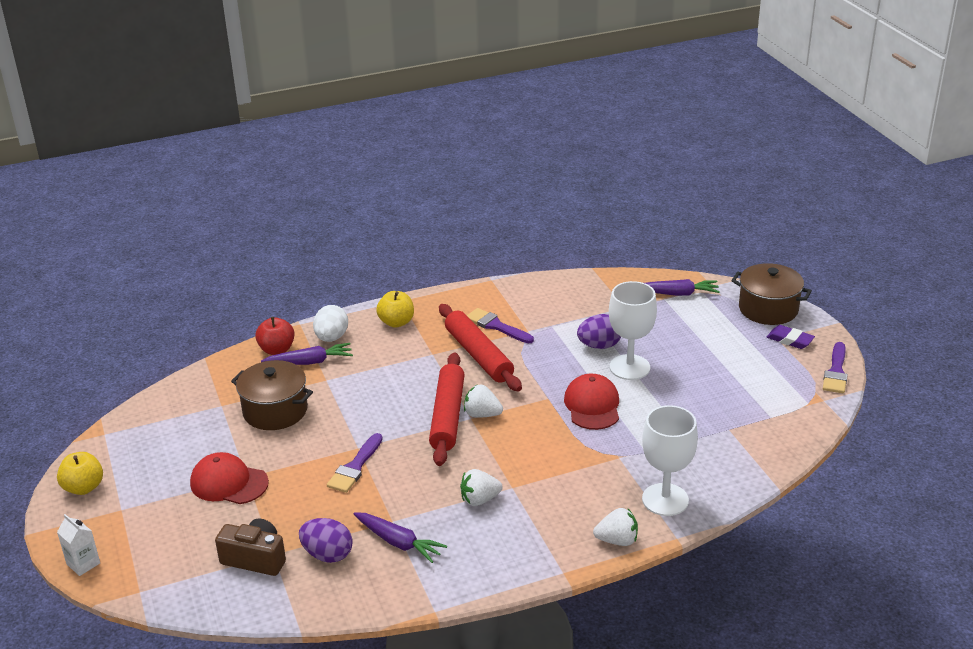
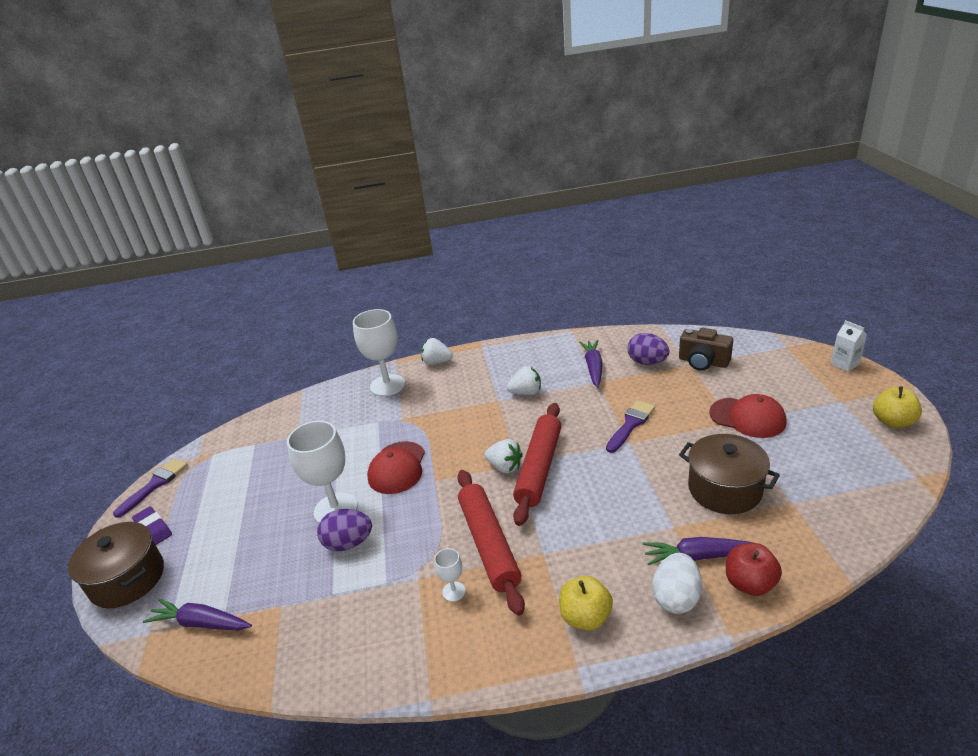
camera: 165 degrees left, 0 degrees up
(398, 542) = (593, 367): purple carrot -> purple carrot turned 45 degrees clockwise
(496, 326) = (454, 591): purple brush -> white goblet

